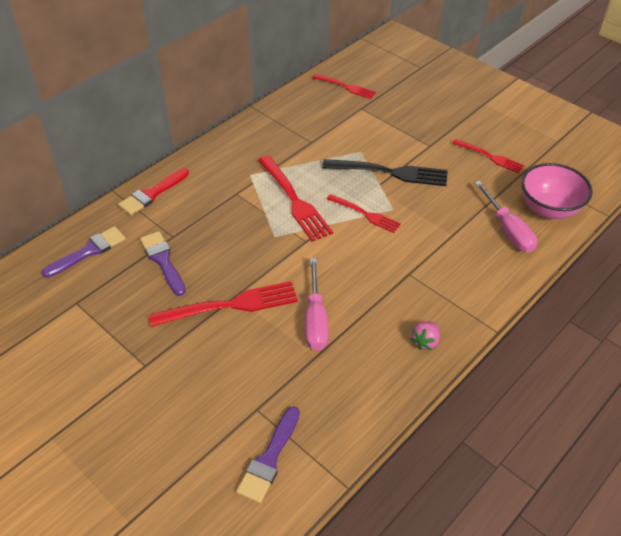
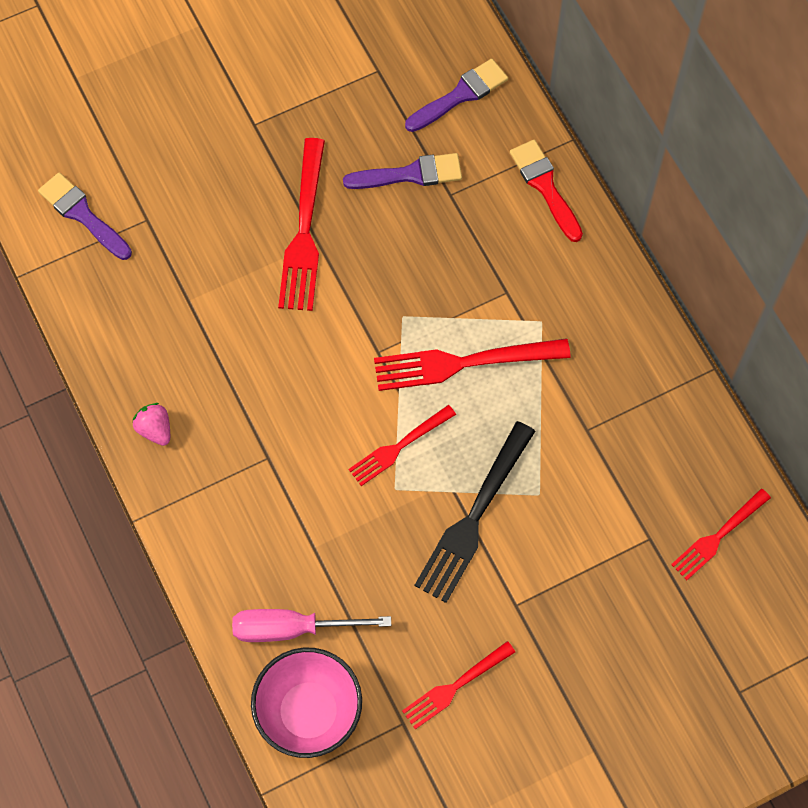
camera: 110 degrees right, 20 degrees up
(88, 251) = (460, 95): purple brush -> purple brush turned 105 degrees counterclockwise
(316, 319) = (242, 319): pink screwdriver -> none

